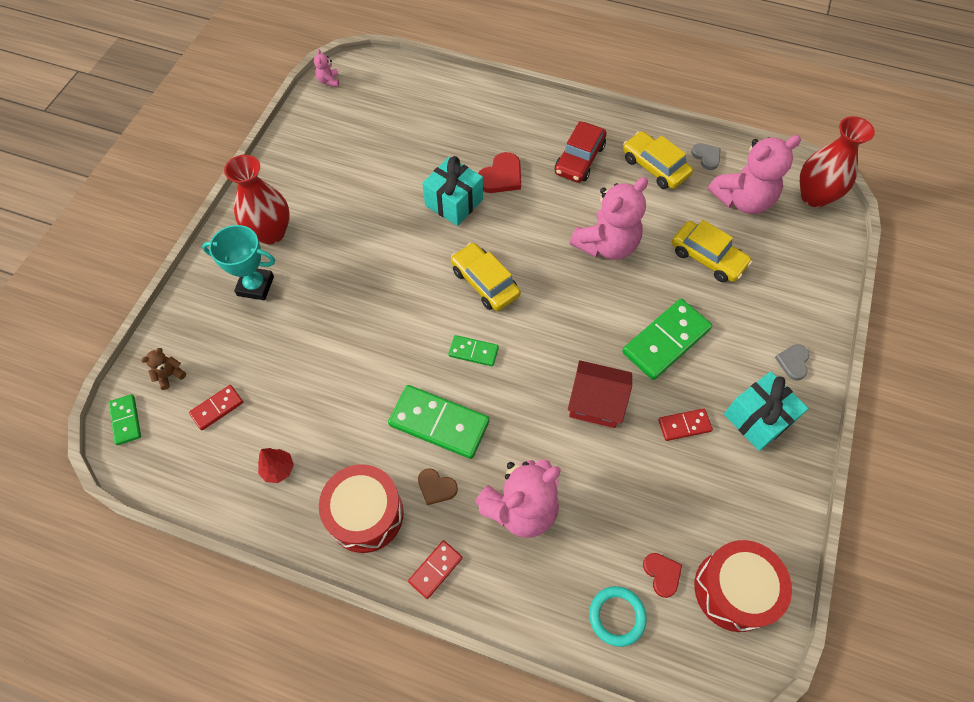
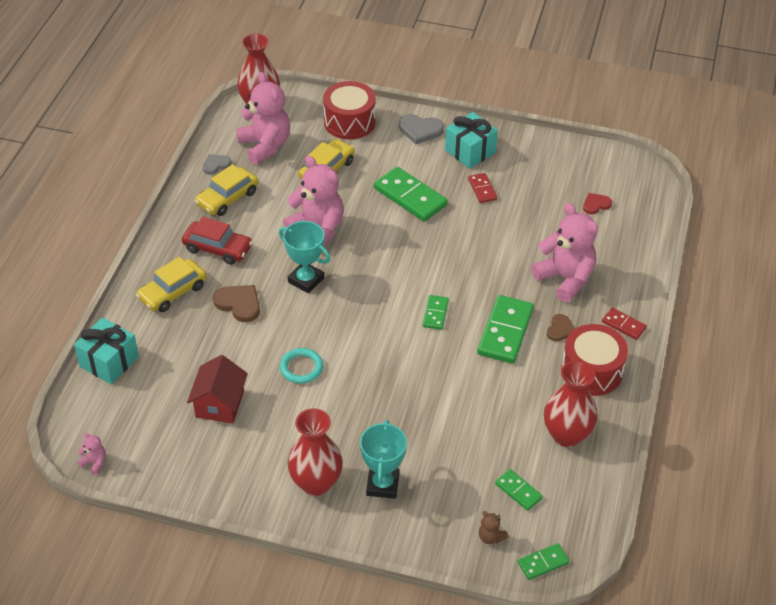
camera: 95 degrees left, 15 degrees down
(217, 408) = (518, 491): red domino -> green domino
(278, 469) = (566, 435): red tree -> red vase
(329, 81) = (94, 463): pink teddy bear -> pink teddy bear turned 135 degrees counterclockwise
(454, 202) = (272, 337): turquoise gift -> turquoise gift (109, 362)
(485, 282) = (363, 310): yellow car -> yellow car (172, 292)
(501, 176) = (239, 304): red heart -> brown heart
(531, 232) = (306, 280): none -> turquoise trophy
(596, 403) = (471, 237): red house -> red house (220, 404)
(617, 616) = (630, 227): turquoise ring -> turquoise ring (301, 368)
(733, 590) = (598, 171): red drum -> red drum (349, 122)
(793, 362) = (420, 130): grey heart -> grey heart, size x1.56

